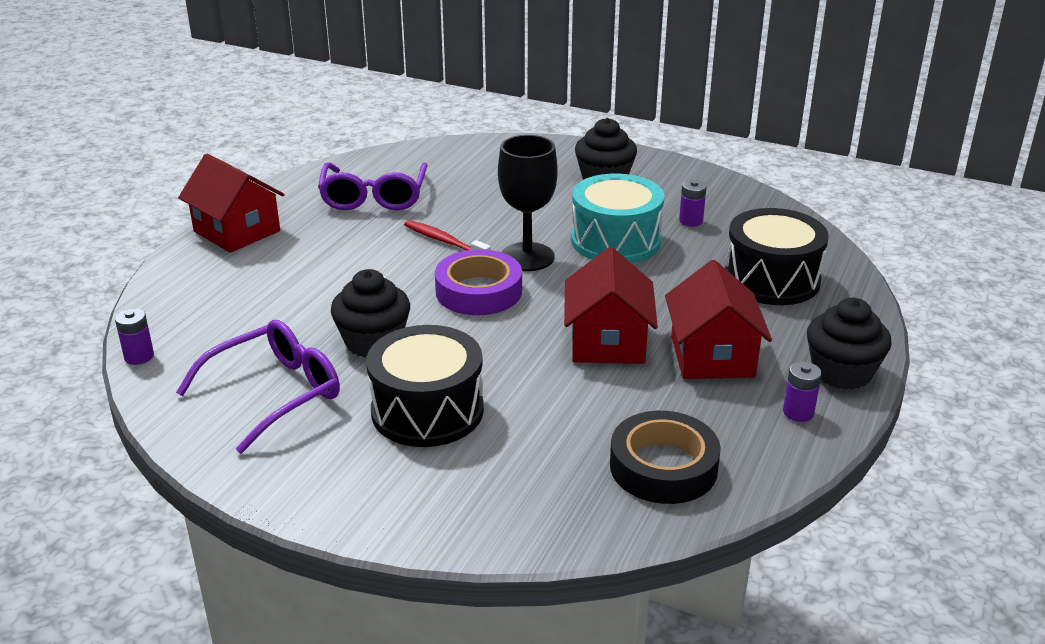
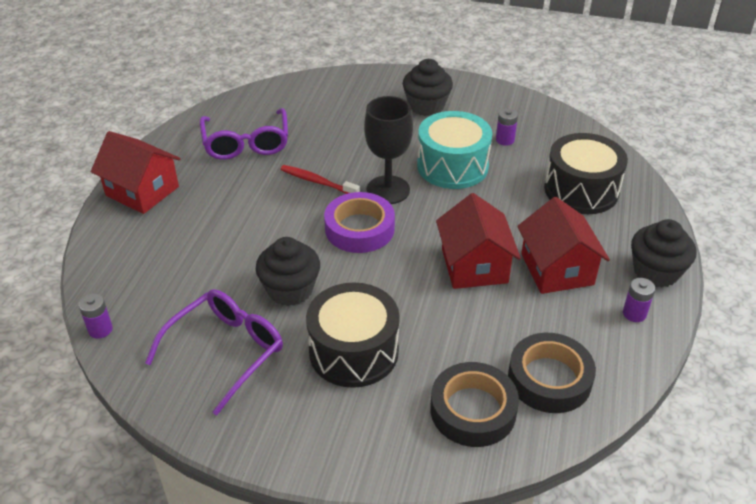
camera: 10 degrees left, 10 degrees up
(554, 487) = (473, 410): none -> black tape

